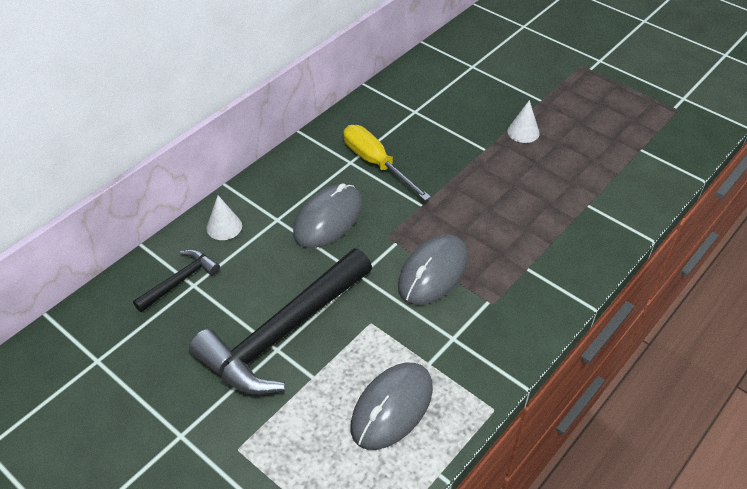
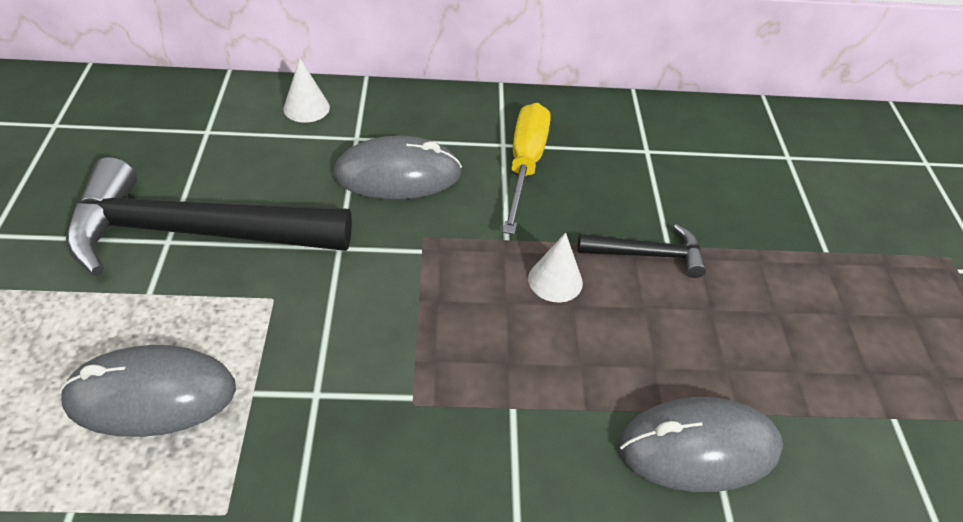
camera: 45 degrees right, 0 degrees up
(180, 281) = (203, 119): black hammer -> black hammer (647, 254)
(433, 272) = (407, 311): grey mouse -> grey mouse (699, 447)
(523, 132) = (746, 265): white cone -> white cone (555, 280)

